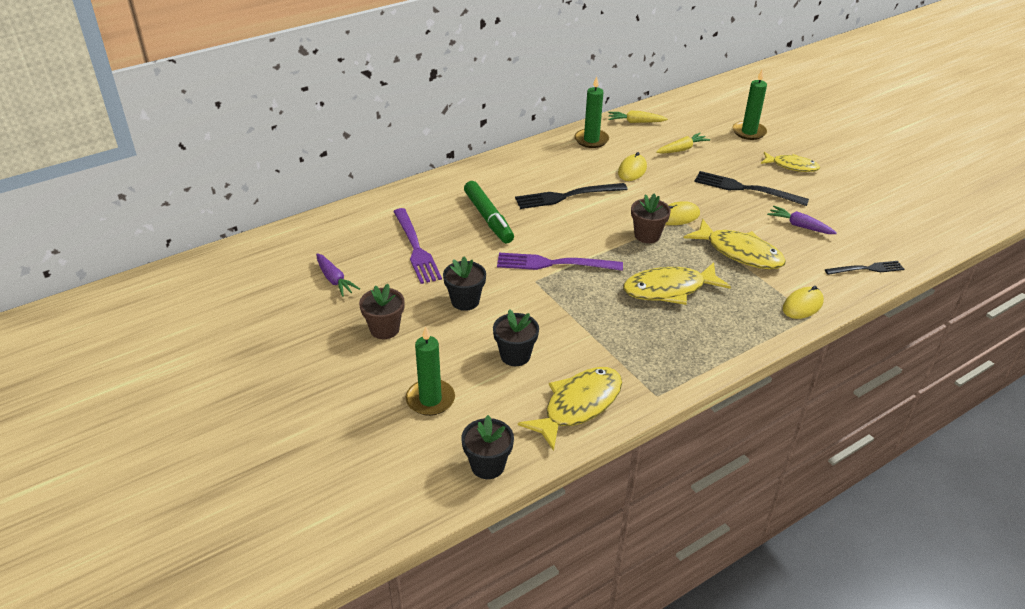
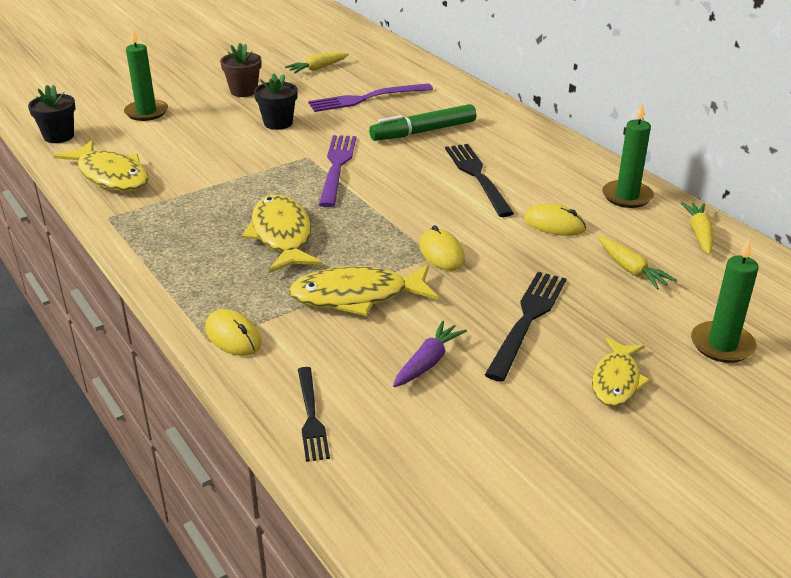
camera: 90 degrees right, 5 degrees down
(334, 280) = (317, 68): purple carrot -> yellow carrot
(515, 355) = (191, 147): black flower pot -> none
(647, 235) = (395, 227): brown flower pot -> none
(740, 252) = (356, 296): yellow fish -> yellow fish turned 45 degrees clockwise

